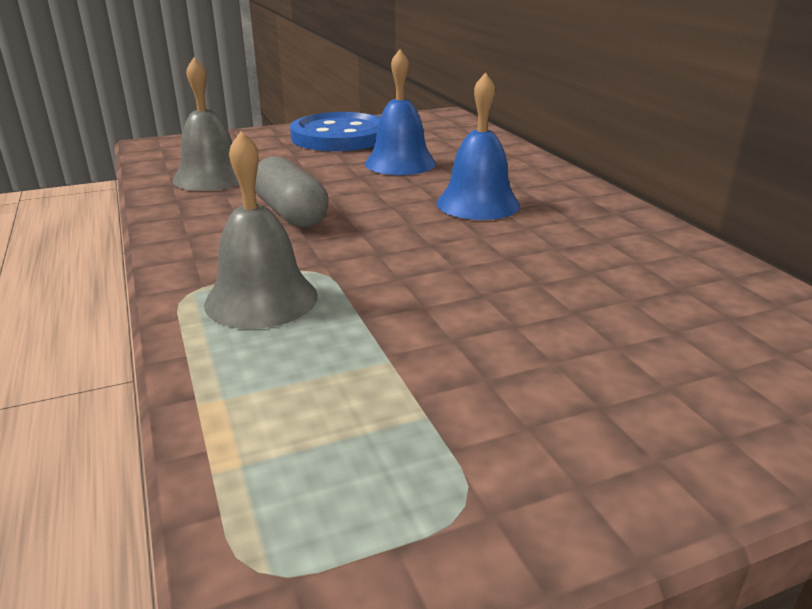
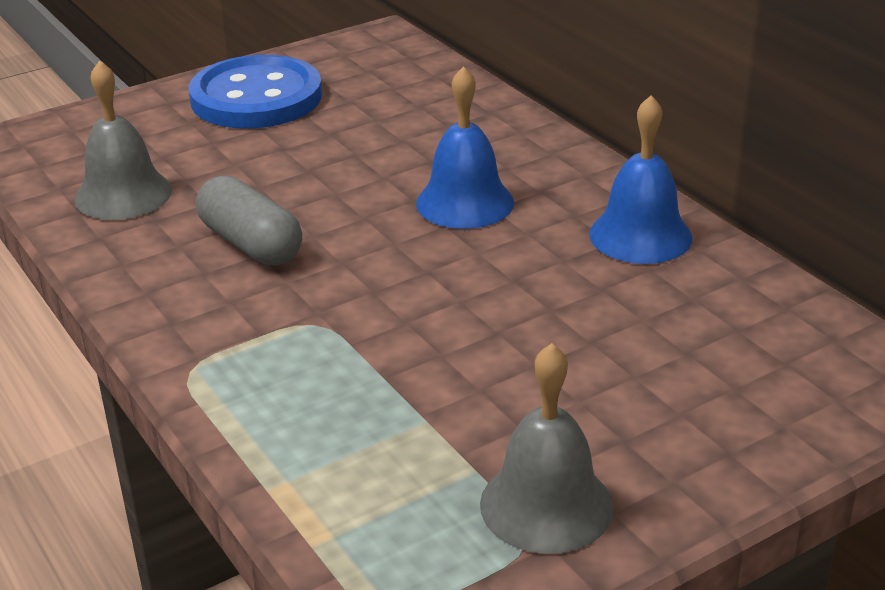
camera: 10 degrees left, 5 degrees up
(261, 299) = (273, 368): grey bell -> grey bell (546, 505)
(400, 163) = (352, 142): blue bell -> blue bell (640, 235)

